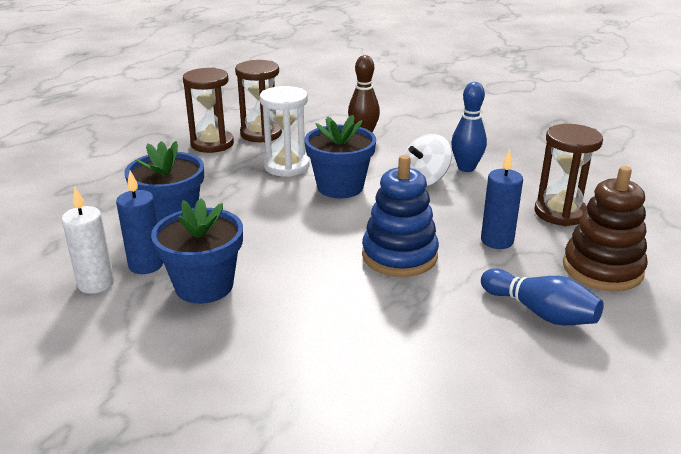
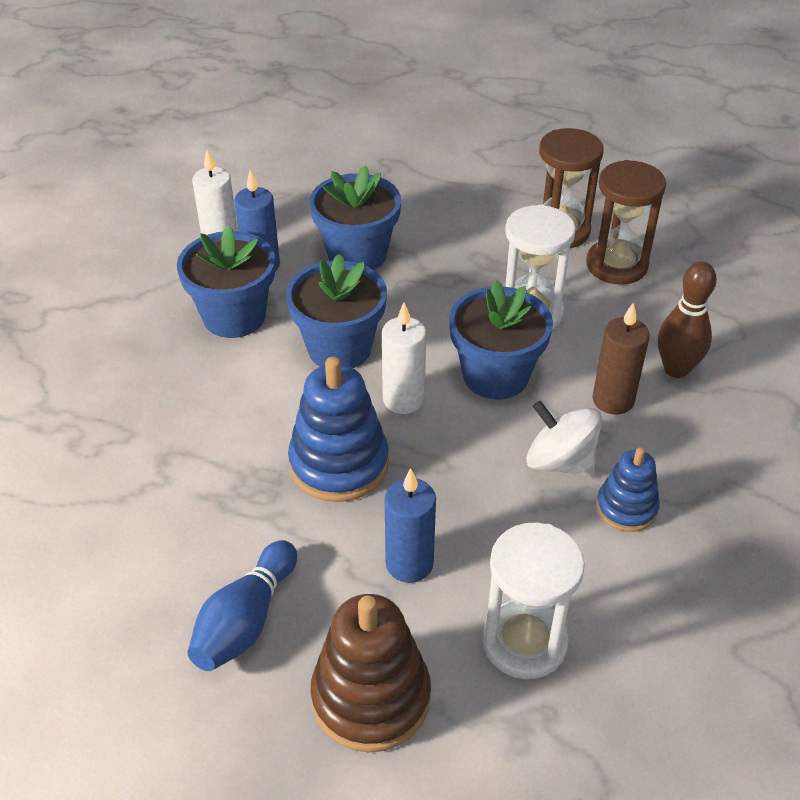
camera: 75 degrees right, 15 degrees up
(277, 240) = (339, 348): none -> blue flower pot
(346, 222) = (403, 399): none -> white candle
(380, 156) = (613, 400): none -> brown candle
(466, 168) = (626, 508): blue bowling pin -> blue stacking toy
(560, 213) = (524, 642): brown hourglass -> white hourglass

